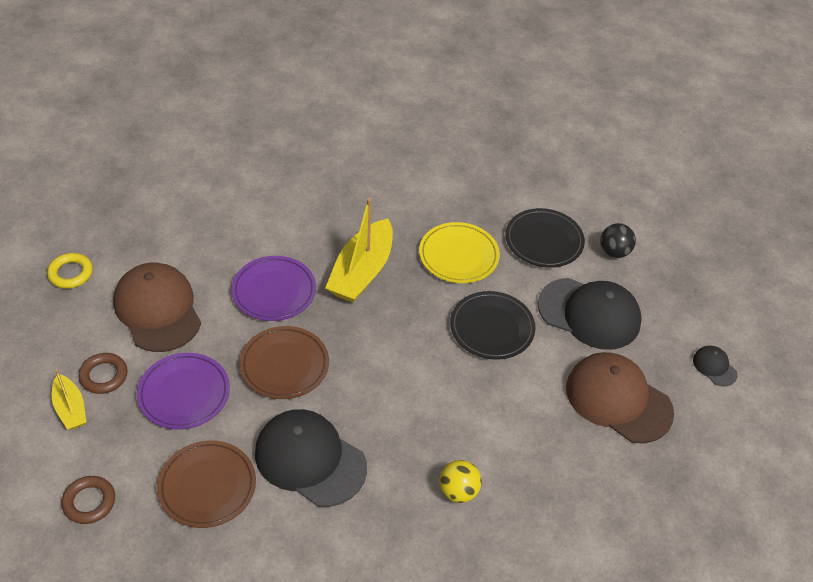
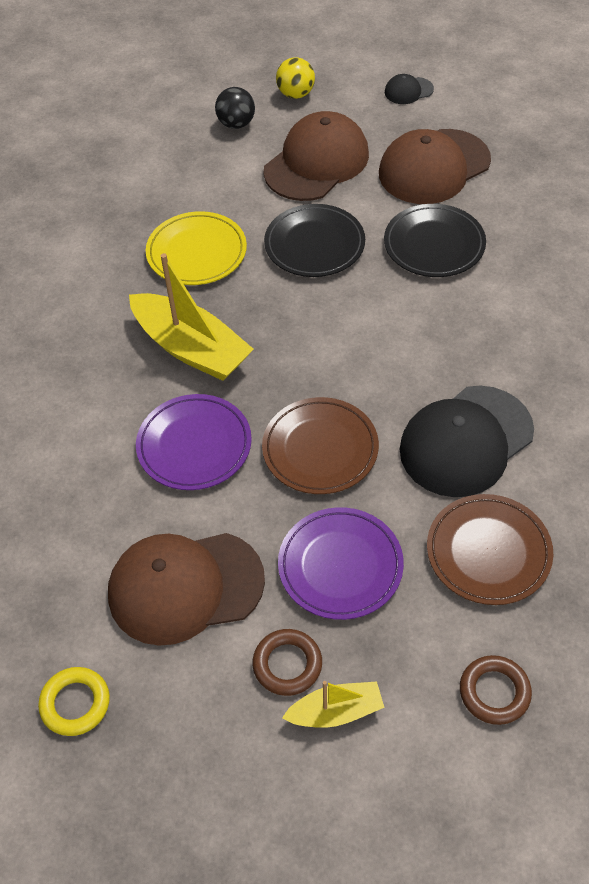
camera: 70 degrees left, 5 degrees up
(458, 491) = (526, 314): yellow ball -> yellow ball (296, 94)
(544, 241) = (200, 175): black plate -> black plate (434, 245)
(589, 313) = (316, 162): black cap -> brown cap

